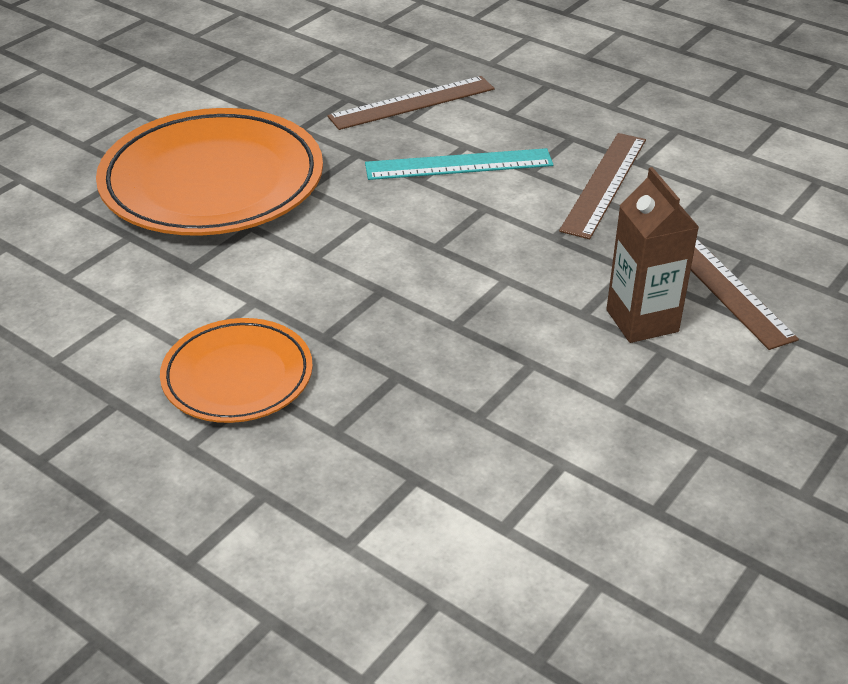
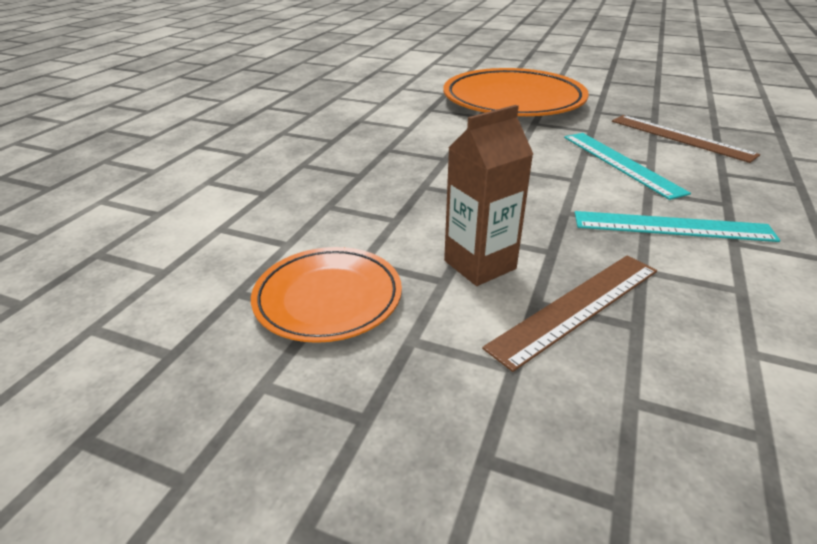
camera: 75 degrees right, 5 degrees down
(237, 377) = (341, 134): orange plate -> orange plate (328, 298)
(605, 184) = (672, 227): brown ruler -> turquoise ruler

